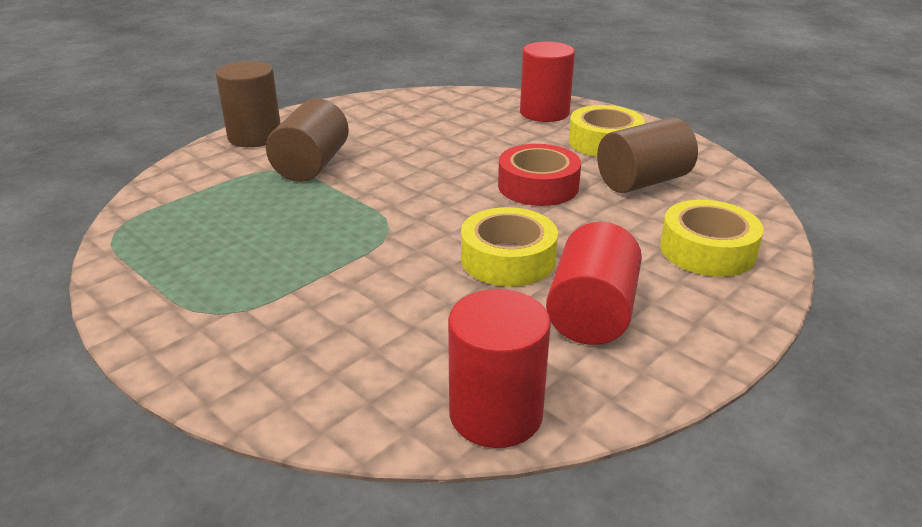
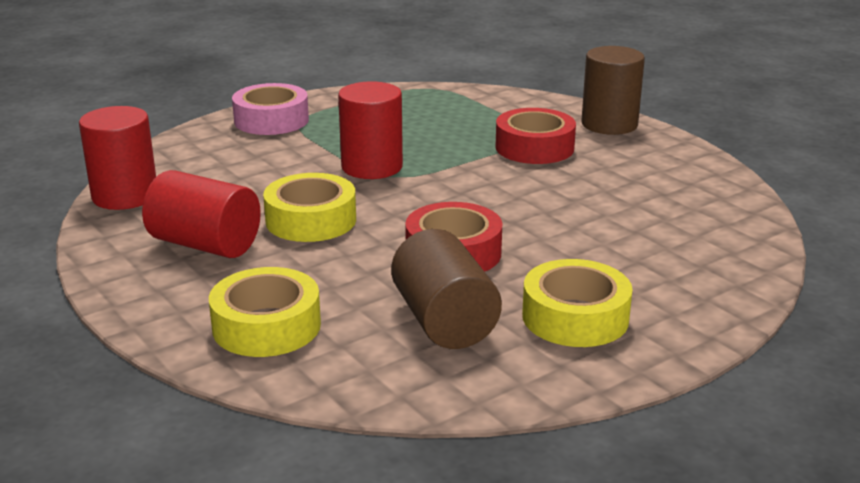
camera: 100 degrees right, 5 degrees down
(212, 338) = (271, 120): none -> pink tape
(311, 165) = (534, 147): brown cylinder -> red tape
(544, 113) = (688, 288): red cylinder -> red cylinder (372, 167)

